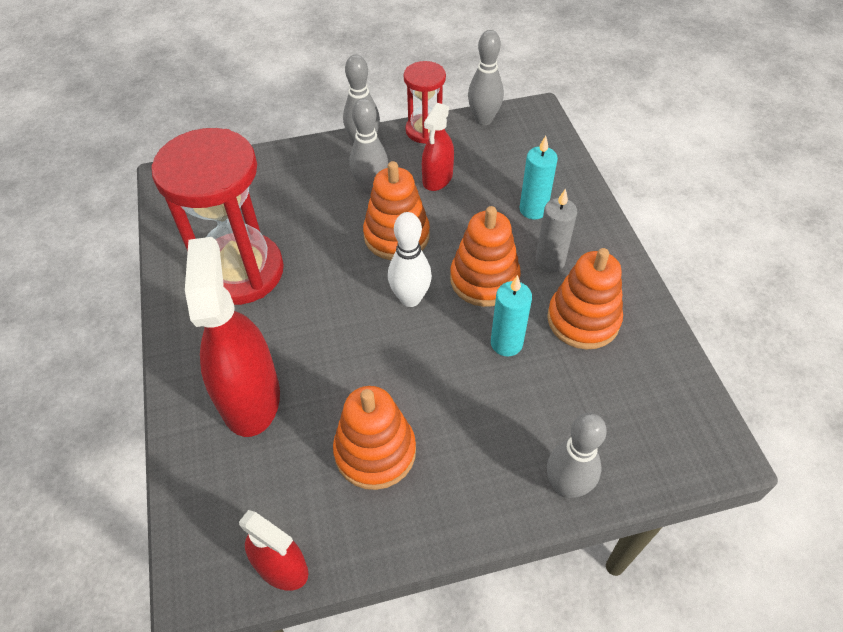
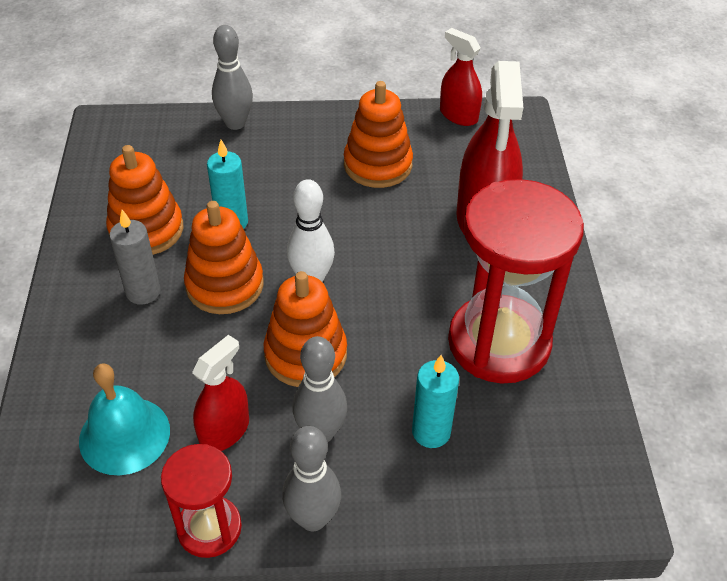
camera: 170 degrees left, 5 degrees down
(483, 120) = (107, 533): grey bowling pin -> none
(503, 165) = (124, 435): none -> turquoise bell
(533, 209) = (124, 359): turquoise candle -> turquoise candle (431, 432)

